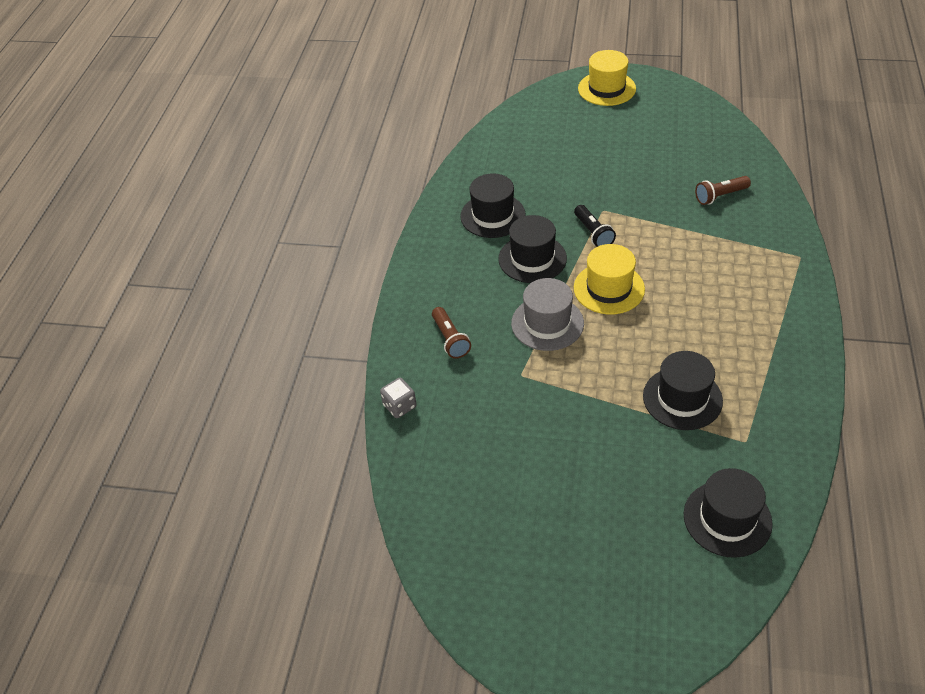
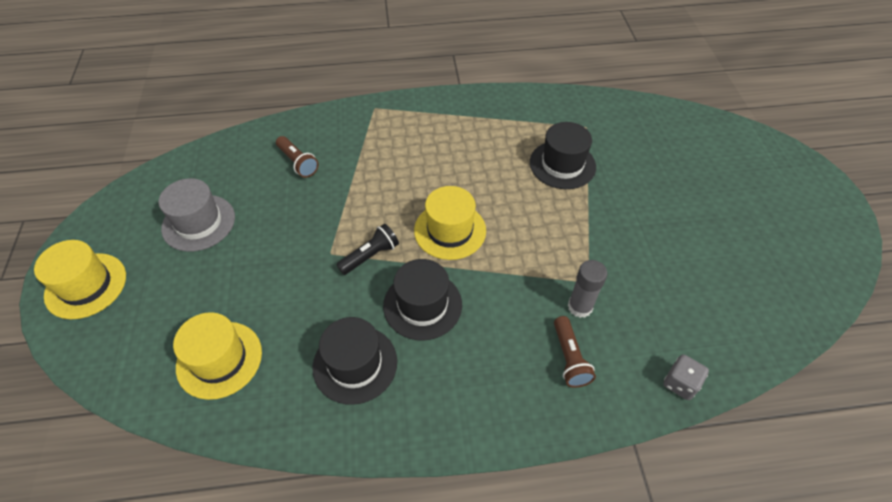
camera: 110 degrees left, 5 degrees up
(450, 339) = (569, 358): brown flashlight -> brown flashlight turned 120 degrees clockwise
(496, 360) = (580, 307): none -> grey glue stick
(521, 151) = (219, 359): none -> yellow hat
(547, 323) = (513, 272): grey hat -> grey hat (198, 223)
(727, 519) = (659, 131): black hat -> none

